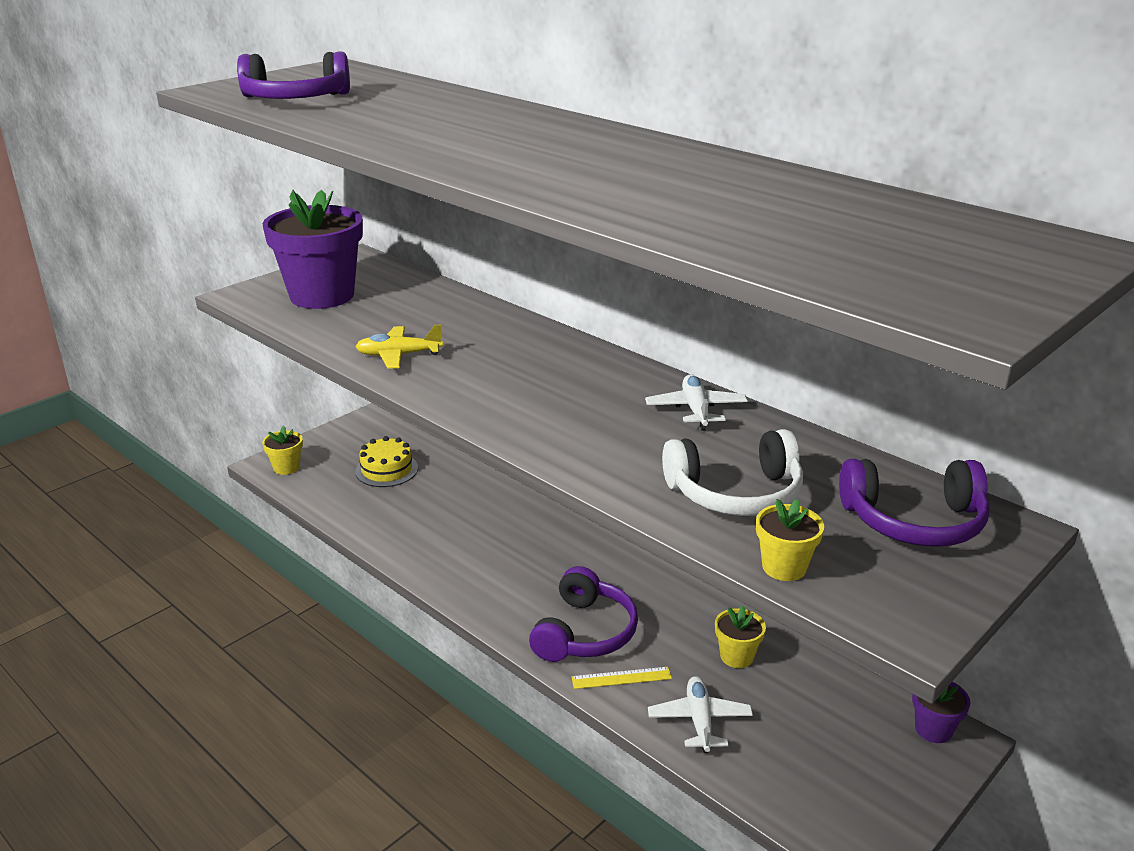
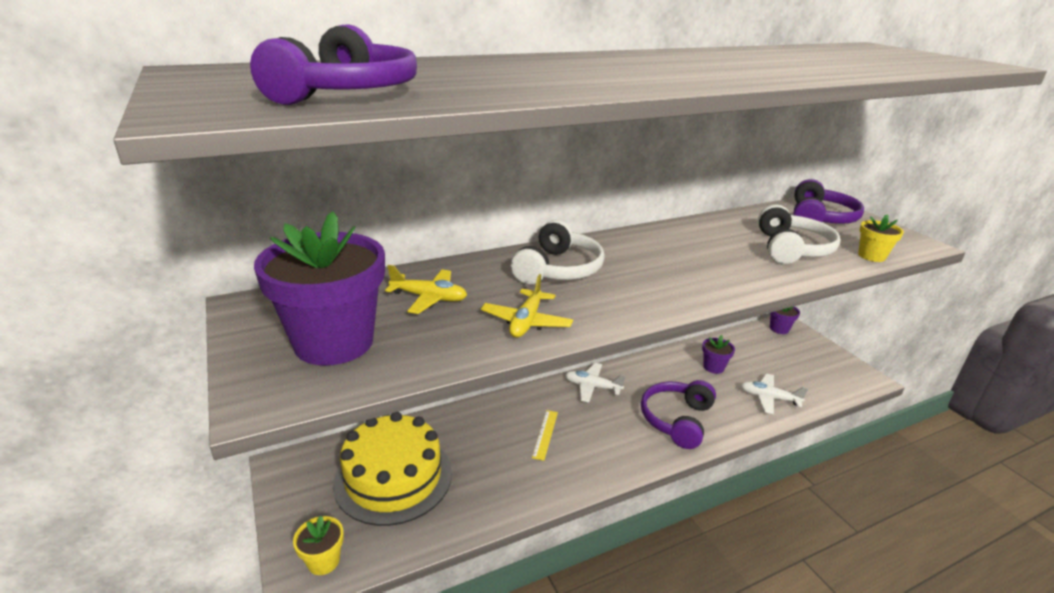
camera: 70 degrees left, 0 degrees up
(386, 470) = (393, 477): yellow cake -> yellow cake, size x1.81
(413, 310) = (429, 298): none -> yellow plane
(520, 352) = (558, 269): none -> white headphones
(584, 632) = (676, 420): purple headphones -> purple headphones turned 105 degrees counterclockwise
(621, 678) = (726, 417): yellow ruler -> yellow ruler (545, 434)
(696, 410) = (682, 235): white plane -> white plane (592, 387)
(736, 656) = (713, 367): yellow flower pot -> purple flower pot

